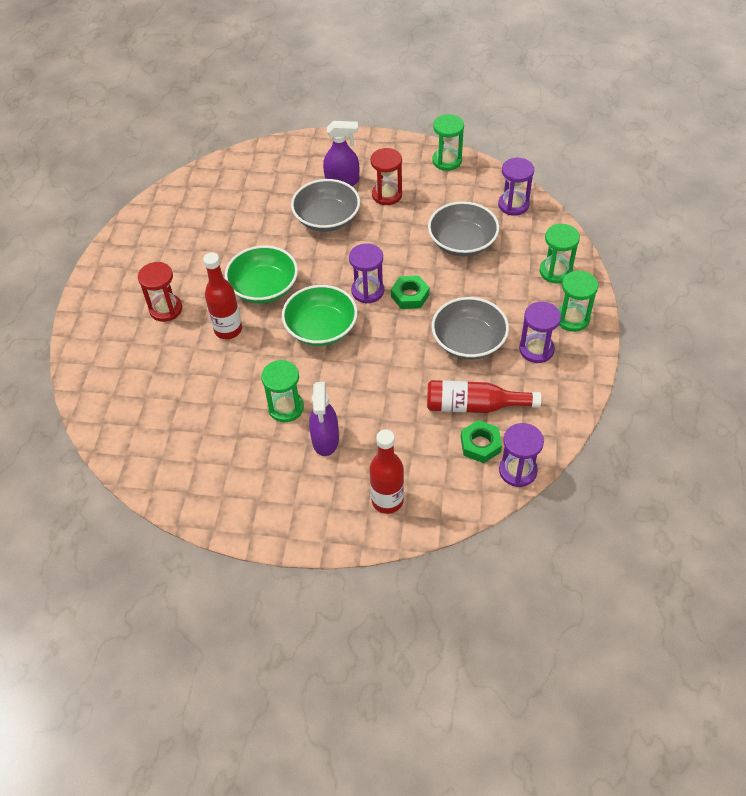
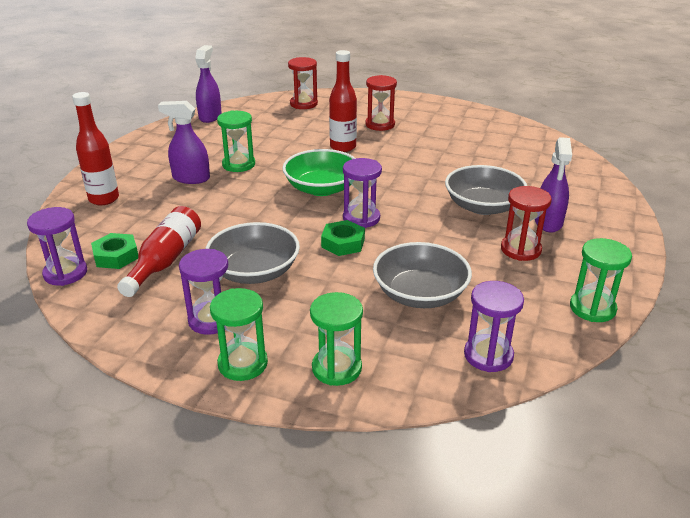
camera: 100 degrees right, 20 degrees down
(111, 390) = (303, 104): none -> red hourglass
(160, 477) = (210, 116): none -> purple spray bottle
(264, 287) = (389, 166): green bowl -> none

